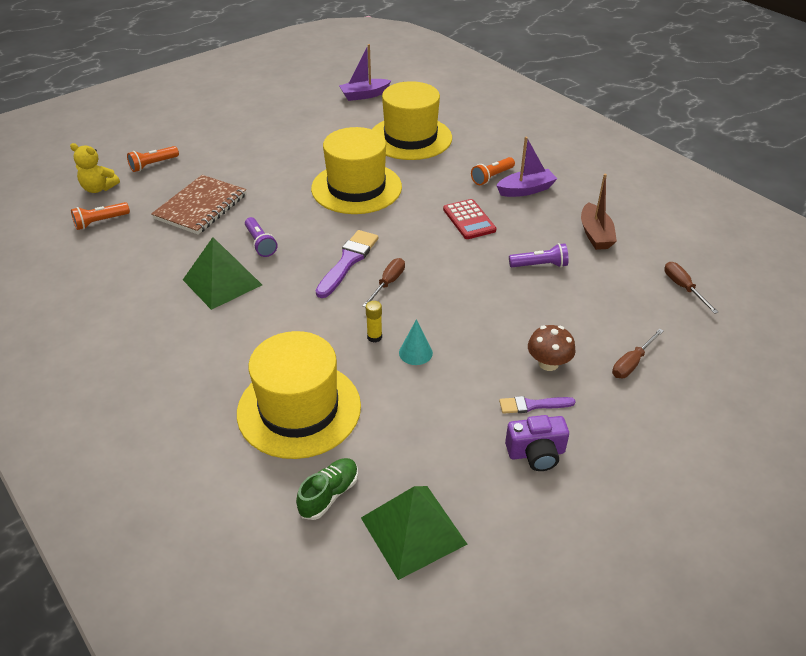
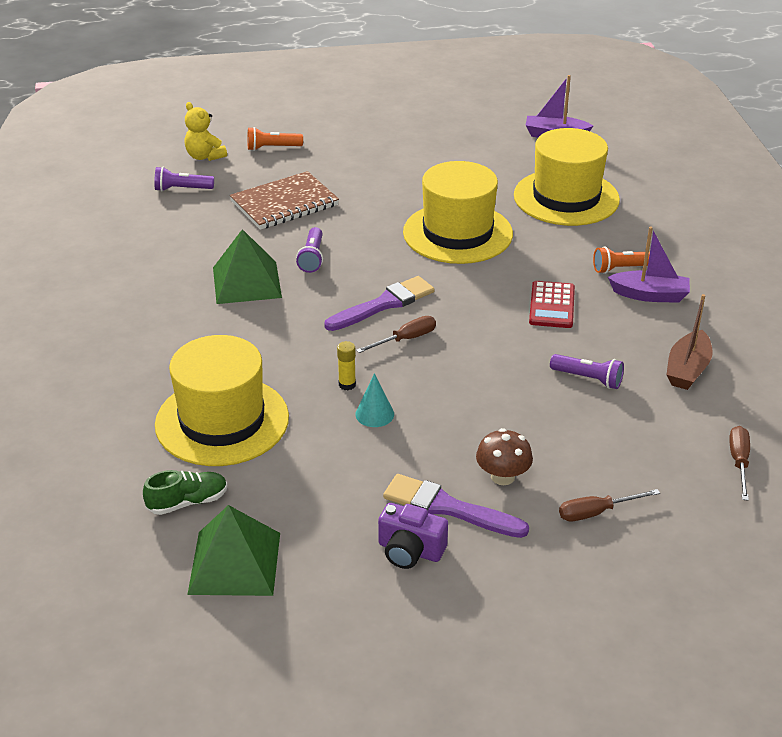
camera: 30 degrees right, 5 degrees down
(100, 222) = (182, 189): orange flashlight -> purple flashlight
(532, 405) = (448, 508): purple brush -> purple brush, size x1.68

